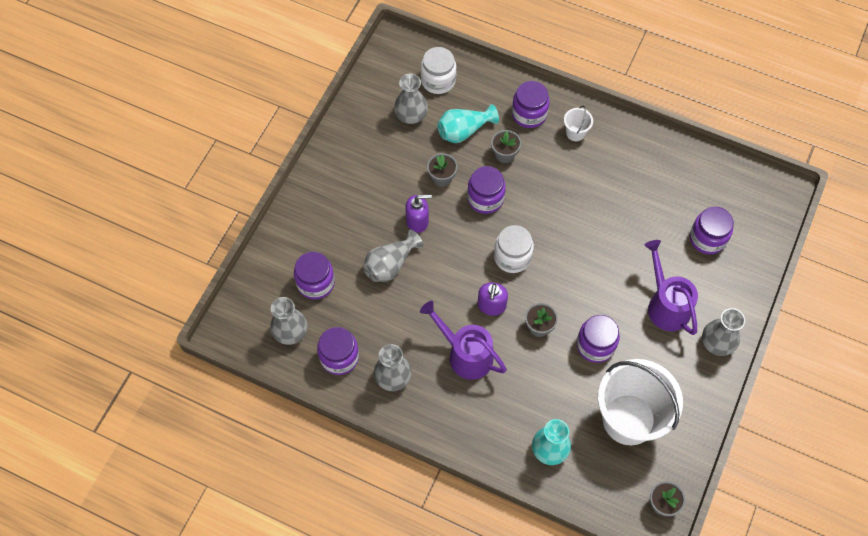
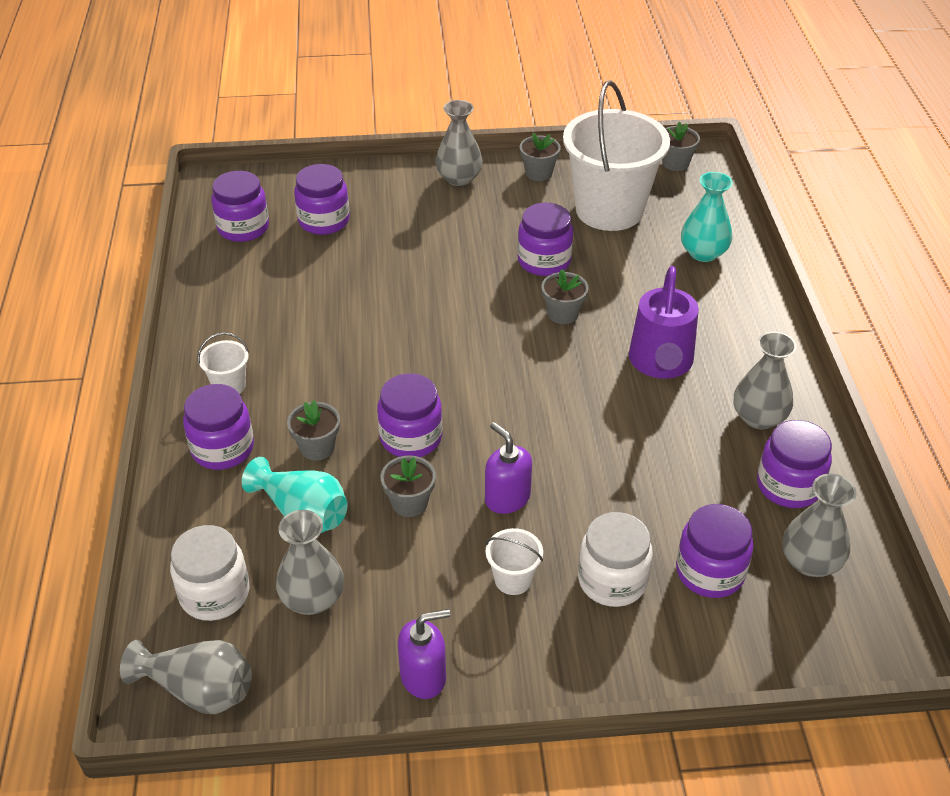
camera: 120 degrees left, 20 degrees down
(368, 198) = (513, 579): none -> white bucket
(390, 265) = (603, 496): grey vase -> grey vase (199, 690)
(491, 305) = (572, 366): purple soap dispenser -> purple soap dispenser (423, 676)
(512, 257) = (484, 374): white jar -> white jar (612, 580)
(666, 305) = (443, 225): purple watering can -> none
(697, 399) = (538, 173): none -> grey flower pot
(723, 191) = (243, 228): none -> purple jar

